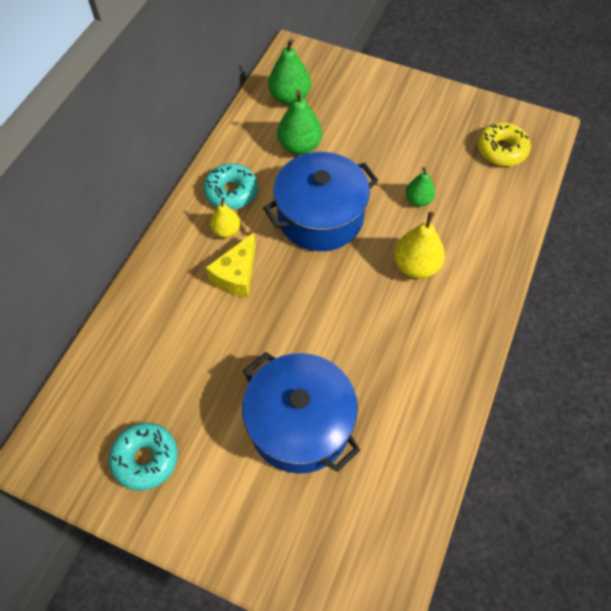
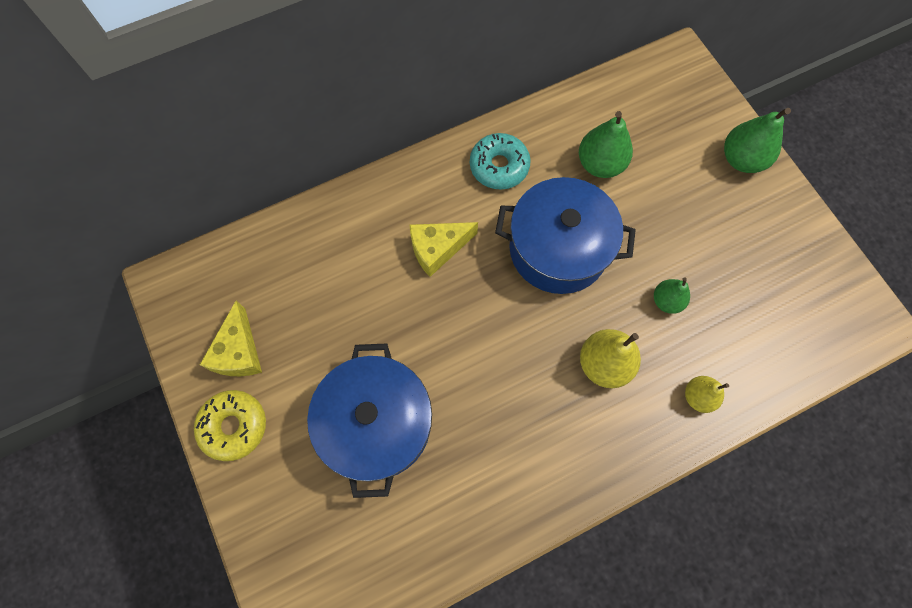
camera: 40 degrees right, 10 degrees up
(145, 458) = (239, 352): turquoise donut -> yellow cheese
(226, 230) = (464, 201): yellow pear -> yellow pear (698, 396)
(289, 97) = (634, 107): green pear -> green pear (741, 159)
(501, 150) = (803, 312): yellow donut -> yellow donut (234, 426)

